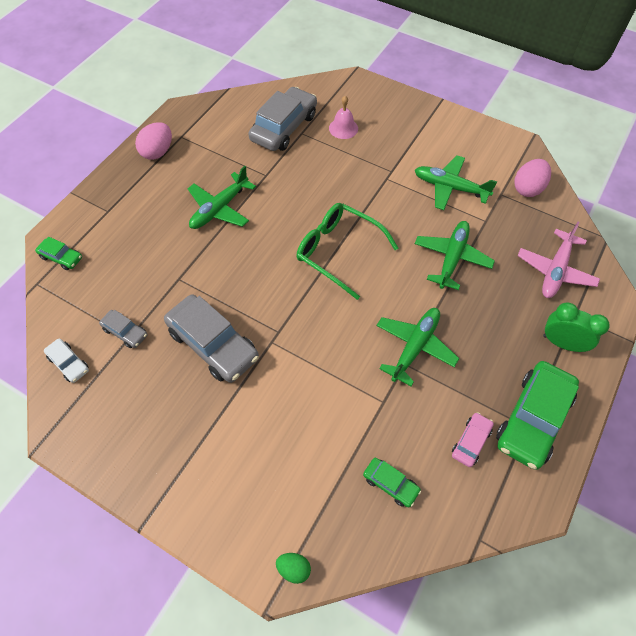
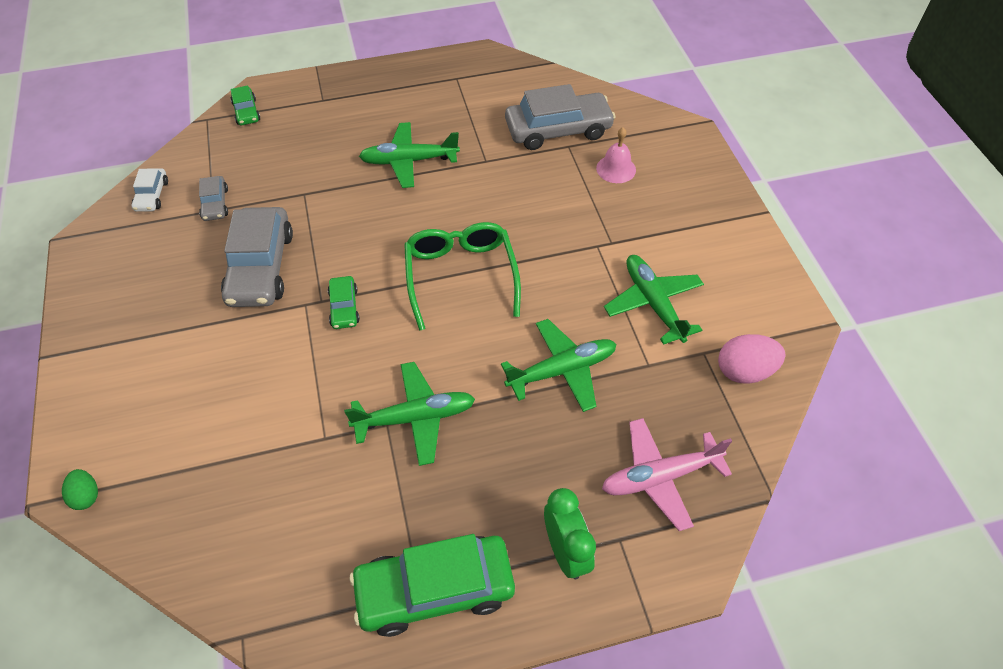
camera: 45 degrees right, 5 degrees down
(158, 152) = (421, 78): pink egg -> none
(390, 484) = (238, 510): green car -> green car (344, 307)
(471, 442) = (350, 548): pink car -> none

